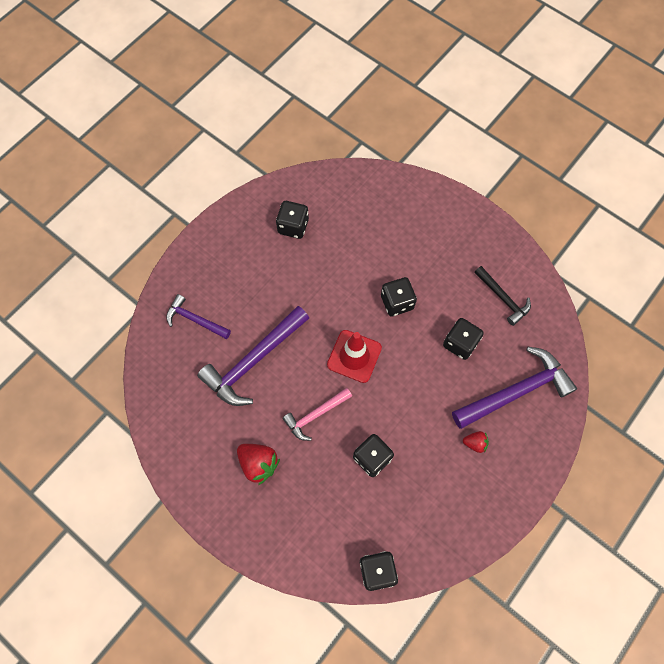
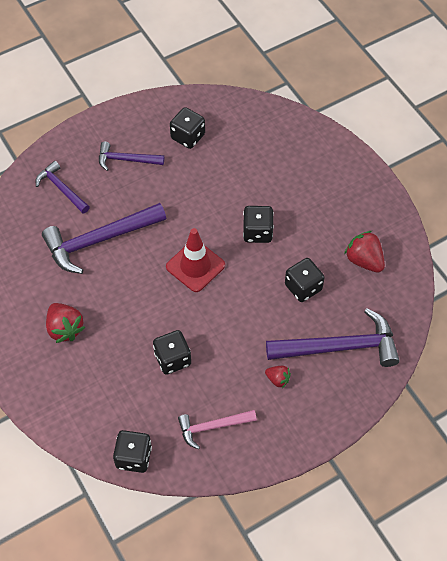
camera: 20 degrees right, 10 degrees down
(245, 269) = (126, 160): none -> purple hammer
(316, 415) = (136, 305): pink hammer -> pink hammer (213, 427)
(503, 298) = (364, 260): black hammer -> red strawberry

